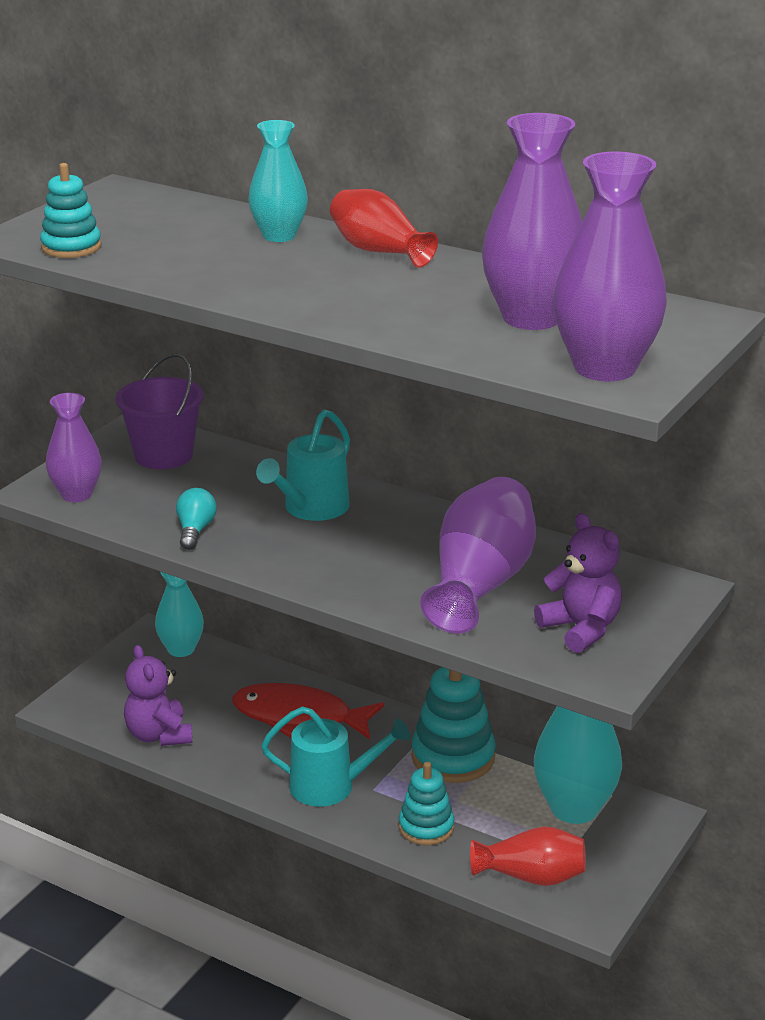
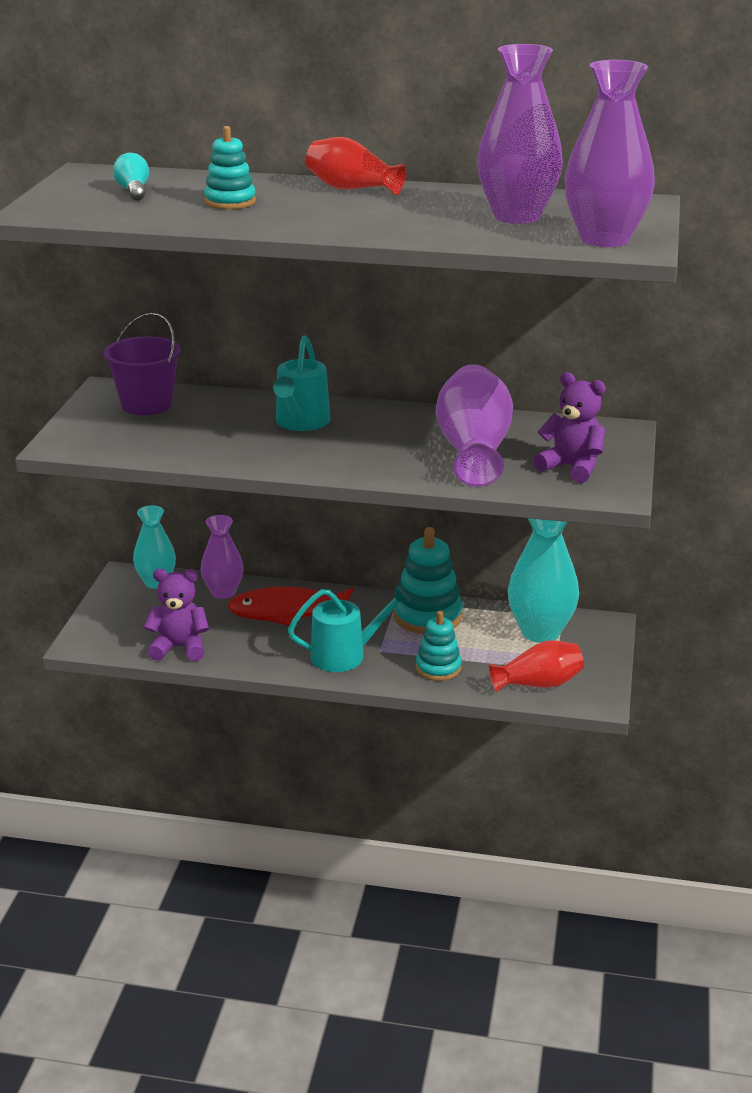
camera: 20 degrees left, 0 degrees up
(71, 247) = (92, 213): turquoise stacking toy -> turquoise stacking toy (230, 202)
(76, 494) = (94, 443): purple vase -> purple vase (223, 592)
(159, 735) = (179, 647): purple teddy bear -> purple teddy bear turned 135 degrees clockwise
(195, 531) = (218, 452): turquoise light bulb -> turquoise light bulb (133, 191)
(279, 236) = (260, 187): turquoise vase -> none

